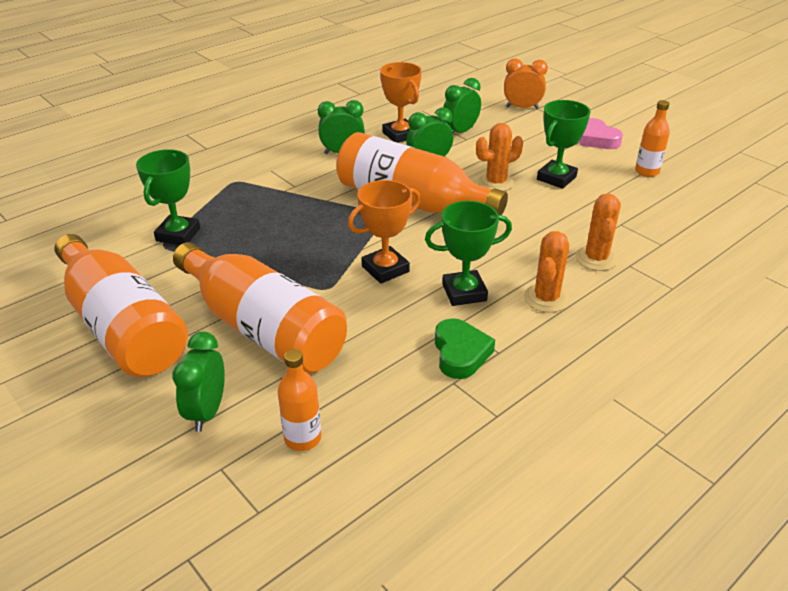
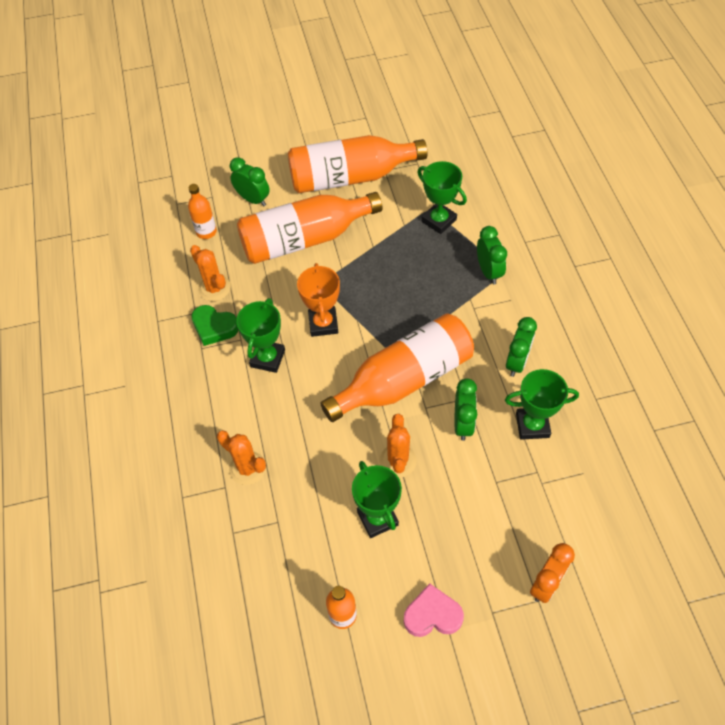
camera: 120 degrees right, 20 degrees up
(400, 135) = (532, 425): orange trophy -> green trophy
(460, 132) = (514, 484): green clock -> green clock (488, 272)
(546, 298) = (228, 404): orange cactus -> orange cactus (214, 288)

